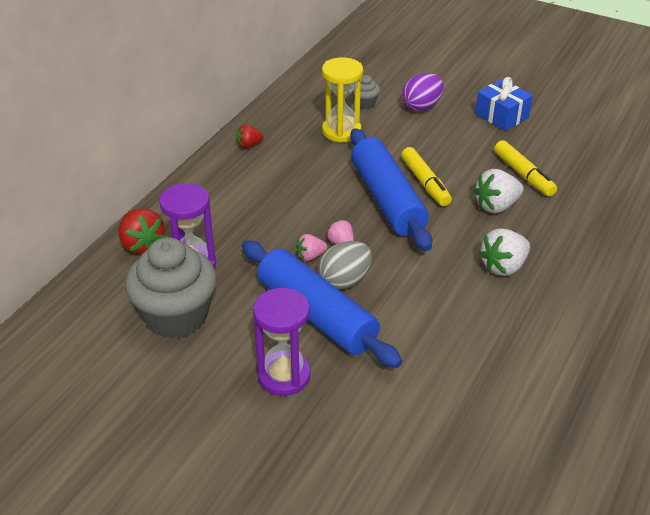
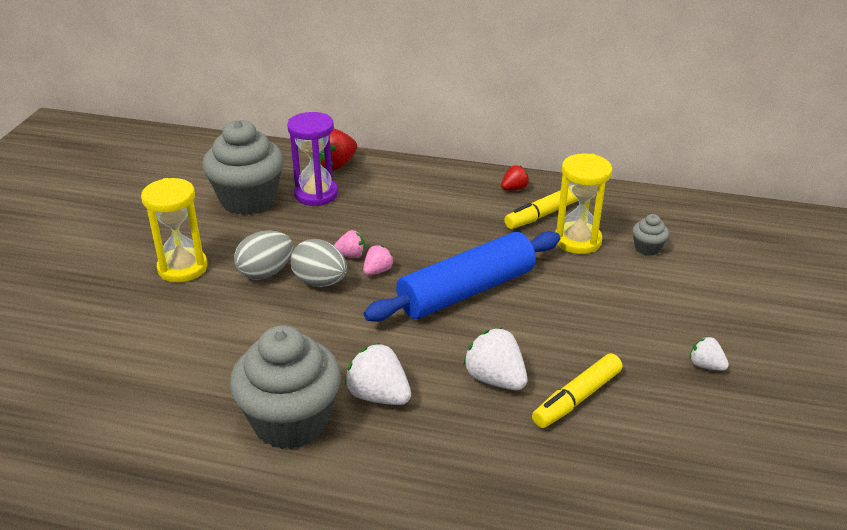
camera: 75 degrees right, 5 degrees down
(249, 145) = (514, 188): red strawberry -> red strawberry turned 90 degrees clockwise
(284, 376) = (182, 268): purple hourglass -> yellow hourglass
(310, 256) = (350, 255): pink strawberry -> pink strawberry turned 120 degrees clockwise
(316, 315) = (266, 273): blue rolling pin -> grey egg
(422, 106) = (674, 292): purple egg -> none
(425, 183) = (512, 315): yellow marker -> yellow marker (543, 214)
(501, 116) = (705, 365): blue gift -> white strawberry
(524, 318) = (291, 421): none -> grey cupcake

